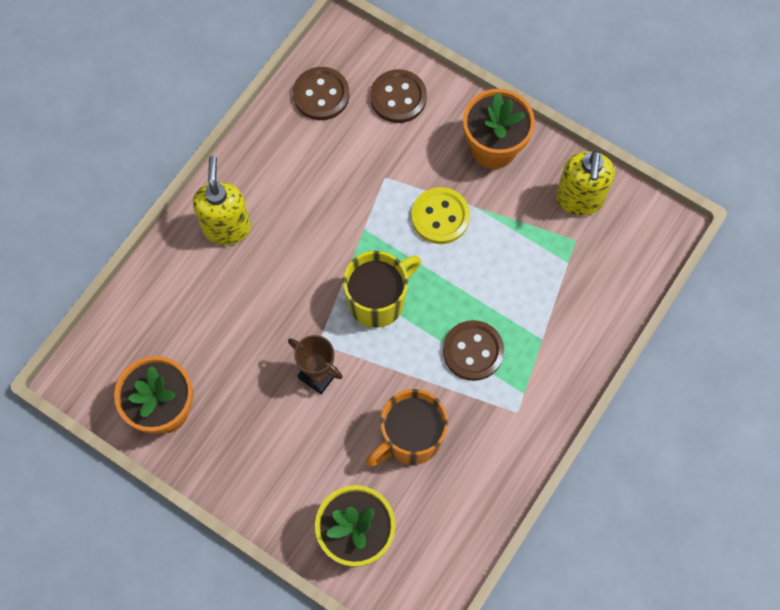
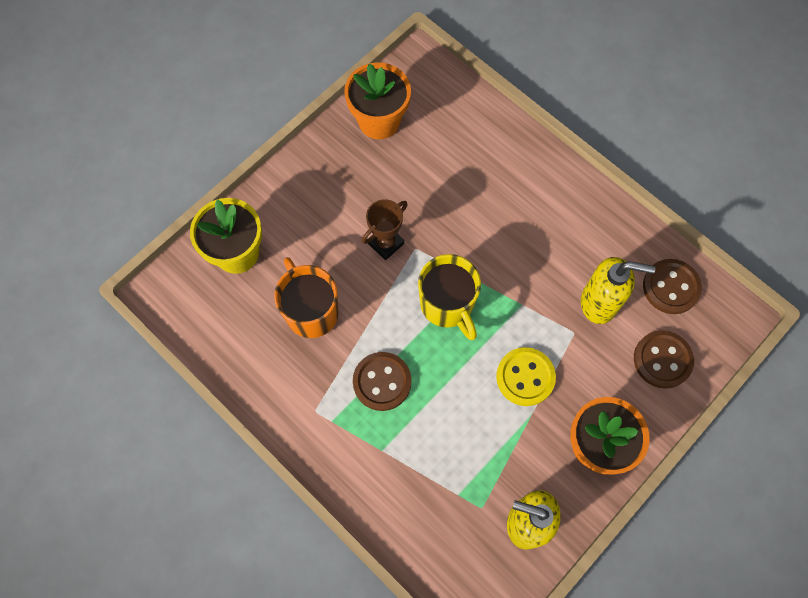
camera: 100 degrees right, 0 degrees up
(227, 227) = (539, 187): yellow soap dispenser -> yellow soap dispenser (599, 303)

